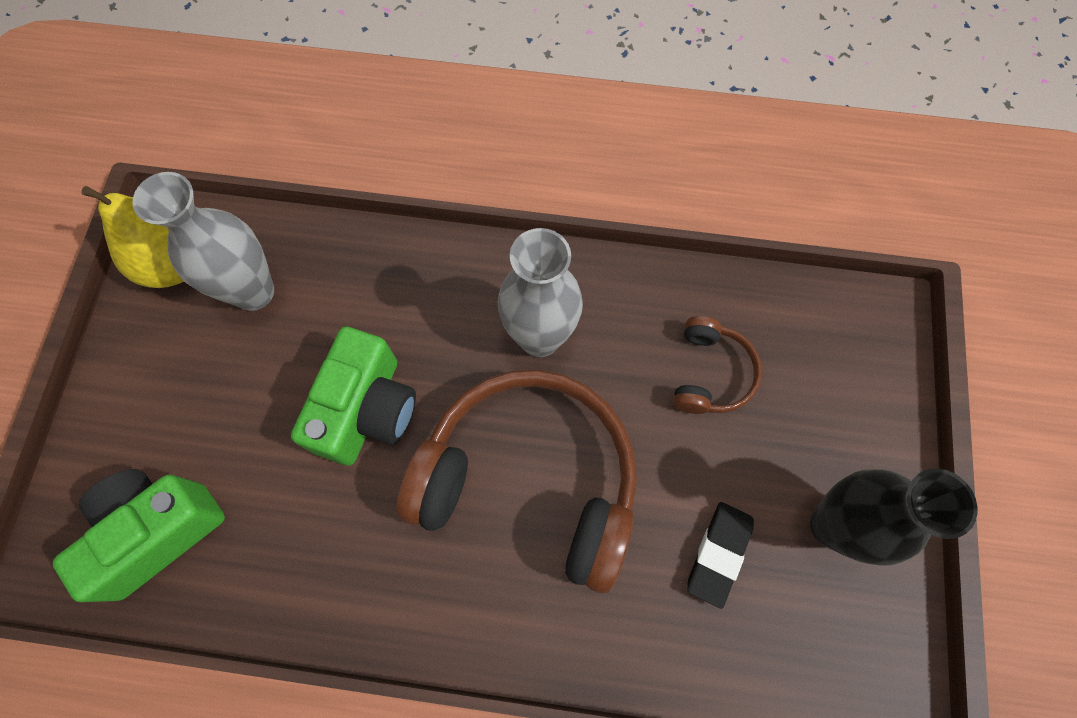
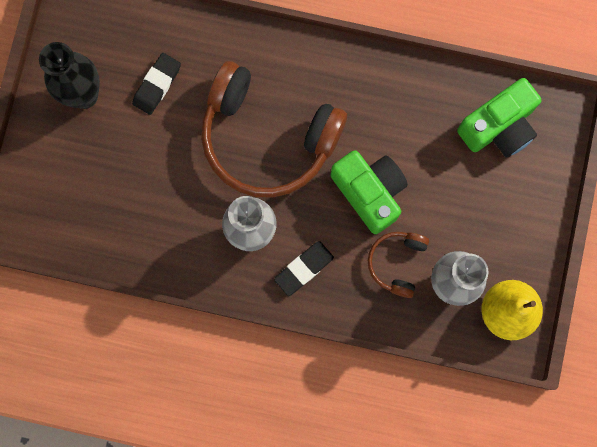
camera: 175 degrees left, 10 degrees up
(367, 409) = (369, 192): green camera -> green camera turned 120 degrees clockwise
(461, 295) = (303, 268): none -> black eraser
(710, 373) = (140, 197): brown headphones -> brown headphones (397, 263)

